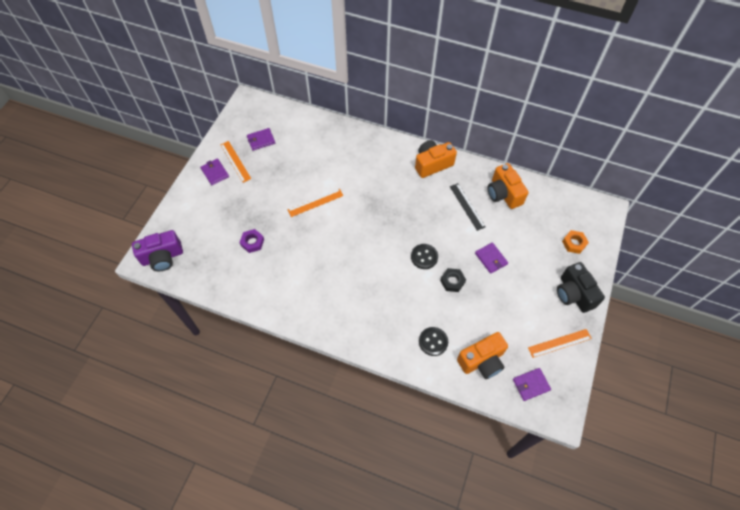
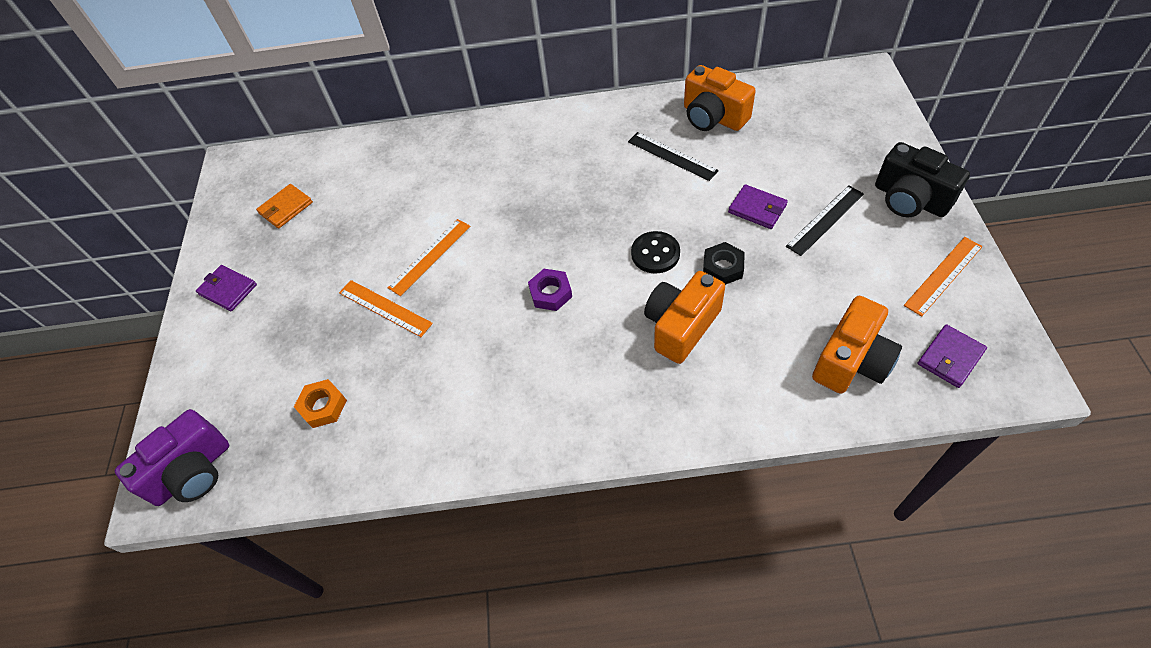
camera: 20 degrees left, 5 degrees down
(235, 161) = (256, 257): orange ruler -> orange ruler (385, 308)
(252, 242) = (353, 367): purple nut -> purple nut (550, 293)
(261, 140) = (286, 208): purple wallet -> orange wallet
(432, 164) = (582, 124): orange camera -> orange camera (681, 326)
(433, 342) = (755, 371): black button -> none
(521, 282) = (825, 220): none -> black ruler
(574, 243) = (858, 135): orange nut -> orange nut (323, 406)

